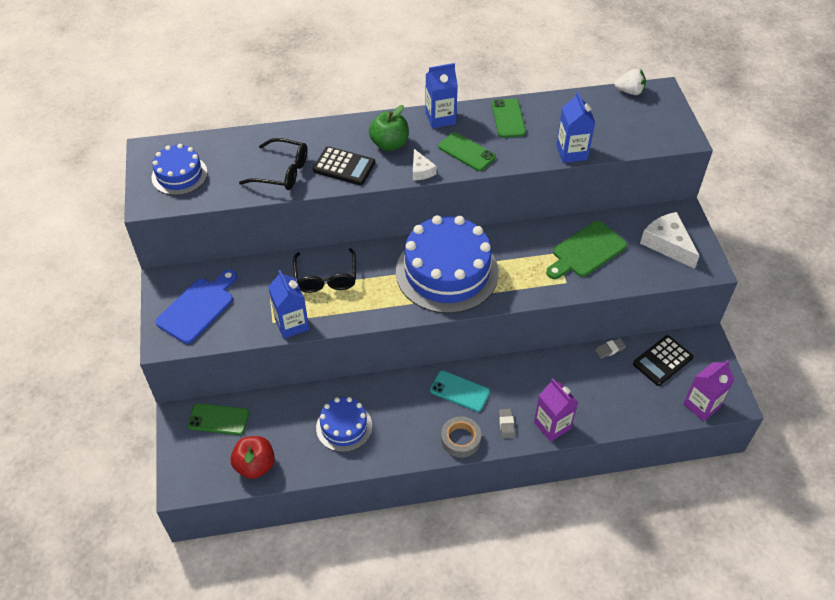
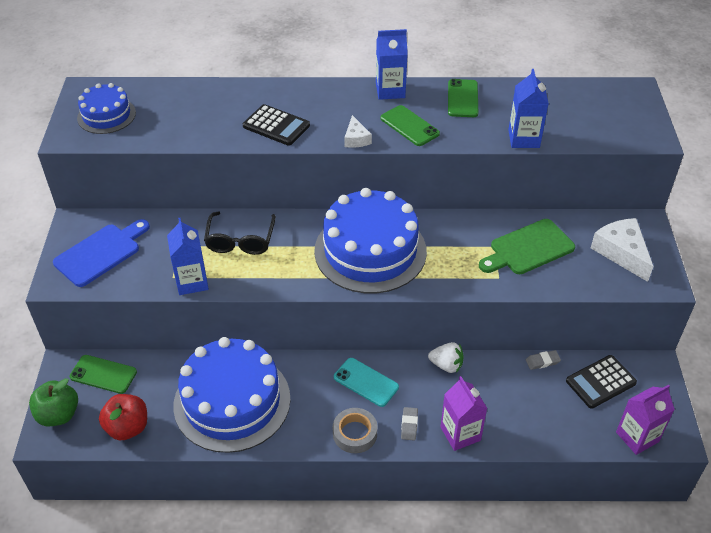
camera: 10 degrees right, 5 degrees down
(282, 172) = (211, 124): black glasses -> none
(344, 427) = (232, 401): blue cake -> blue cake, size x1.89
(389, 144) = (330, 110): green apple -> green apple (58, 415)
(629, 91) = (602, 86): white strawberry -> white strawberry (446, 365)

